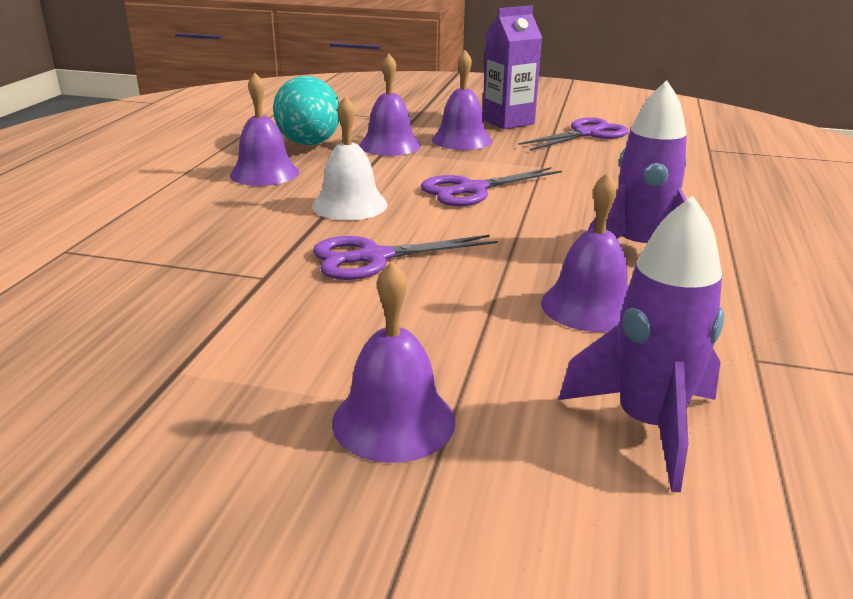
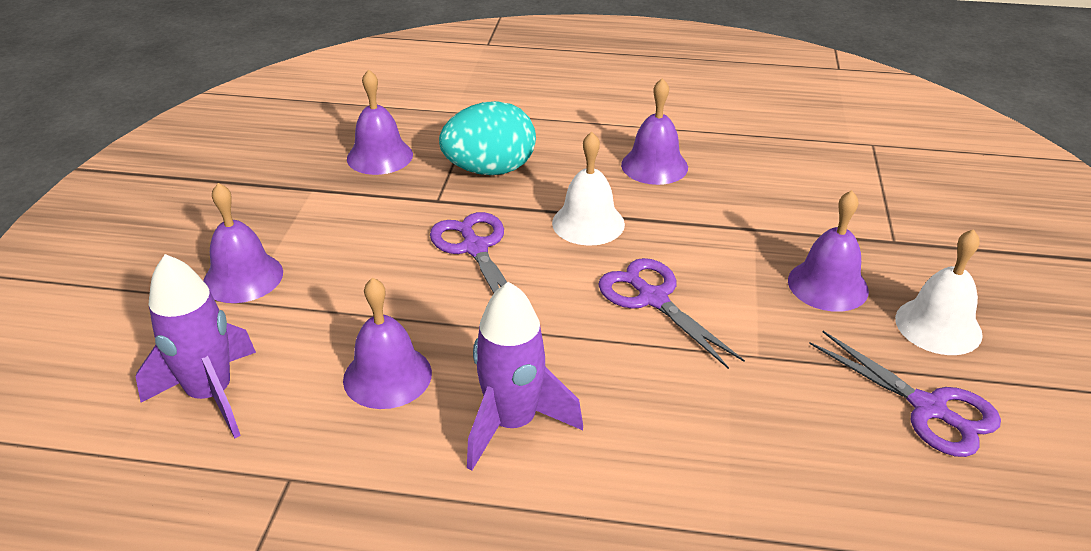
camera: 85 degrees right, 10 degrees up
(309, 144) = (752, 178): turquoise egg -> turquoise egg (490, 170)
(390, 145) = (776, 231): purple bell -> purple bell (380, 156)
(508, 122) = (938, 326): purple carton -> white bell

